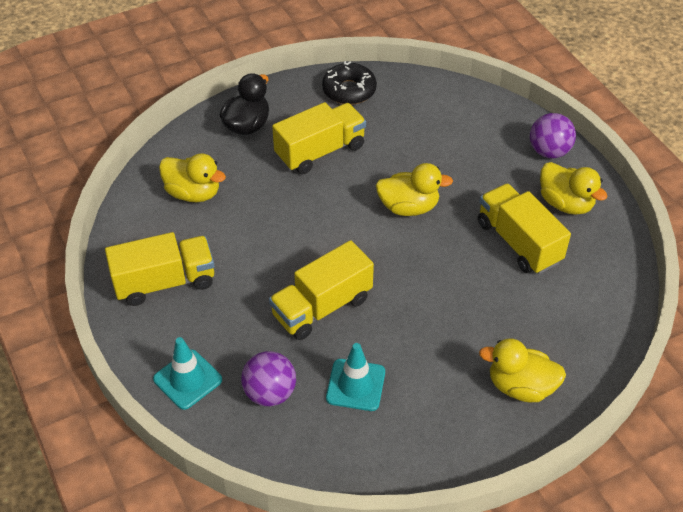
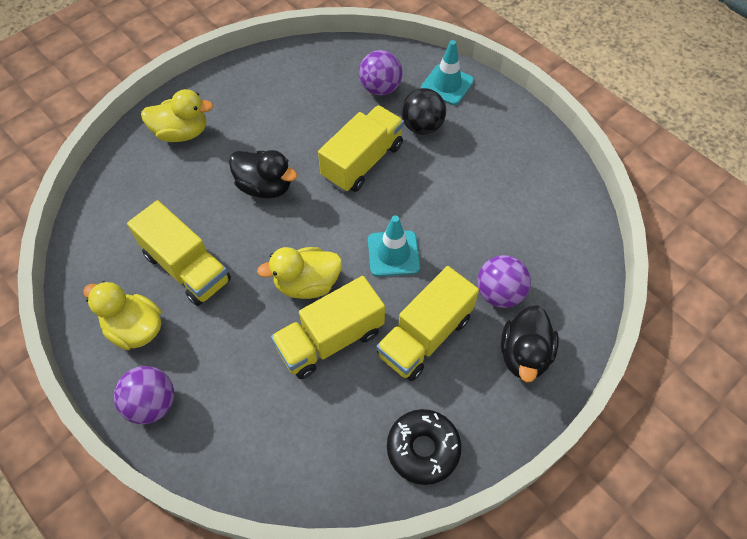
camera: 165 degrees right, 10 degrees up
(165, 282) = (508, 153): yellow truck -> yellow truck (330, 339)
(193, 193) = (534, 249): yellow duck -> none
(241, 333) = (422, 126): none -> black ball
(244, 167) = (499, 293): none -> purple ball
(355, 385) = (315, 107): turquoise traffic cone -> turquoise traffic cone (393, 253)
(432, 302) = (265, 187): none -> black duck

